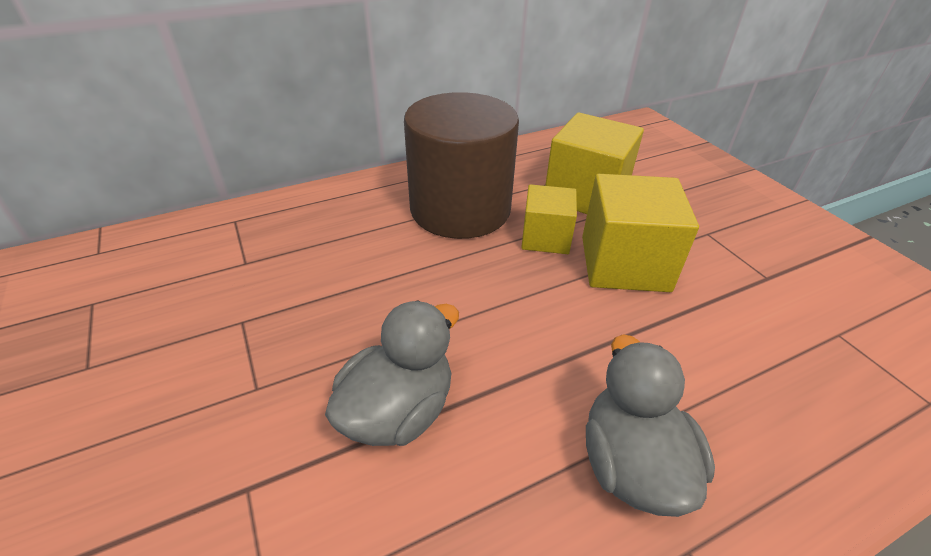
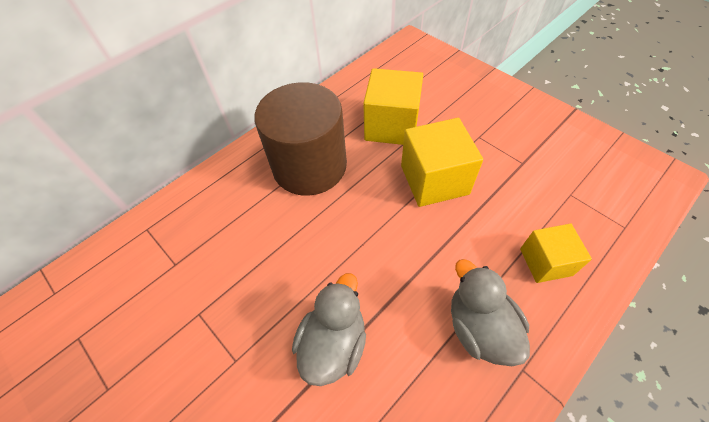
camera: 15 degrees left, 15 degrees up
(545, 238) = (377, 174): yellow cube -> yellow cube (545, 262)

